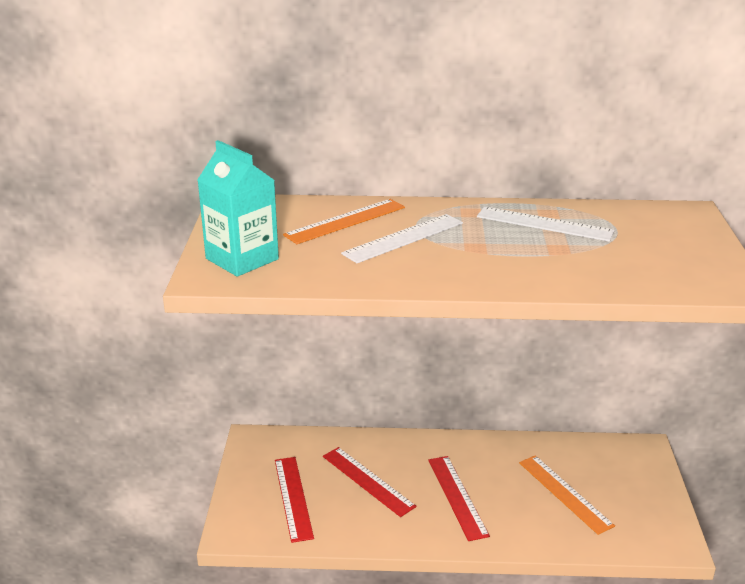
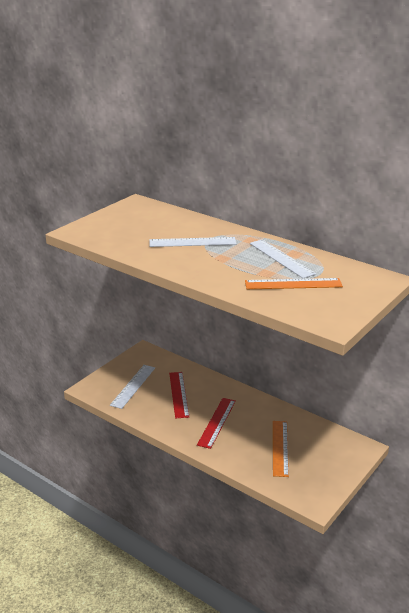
camera: 35 degrees right, 0 degrees up
(242, 259) = (101, 228): turquoise carton -> none
(293, 498) = (133, 386): red ruler -> white ruler
(345, 221) = (177, 225): orange ruler -> orange ruler (293, 284)

